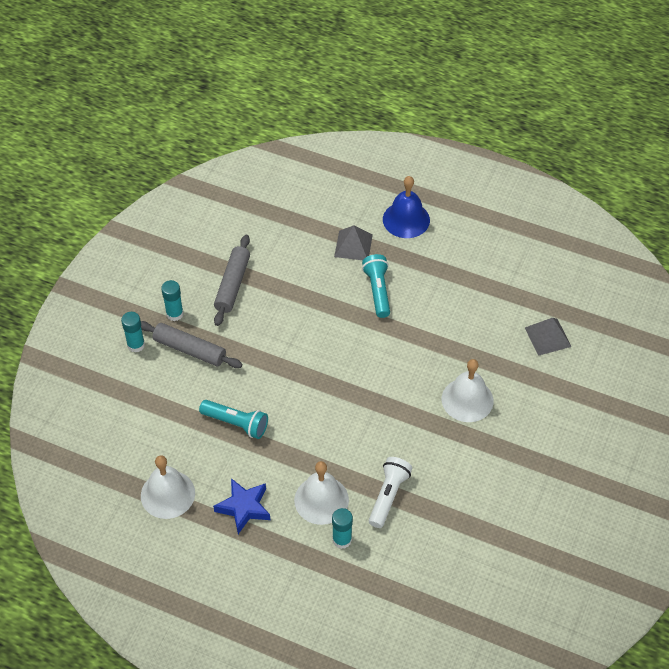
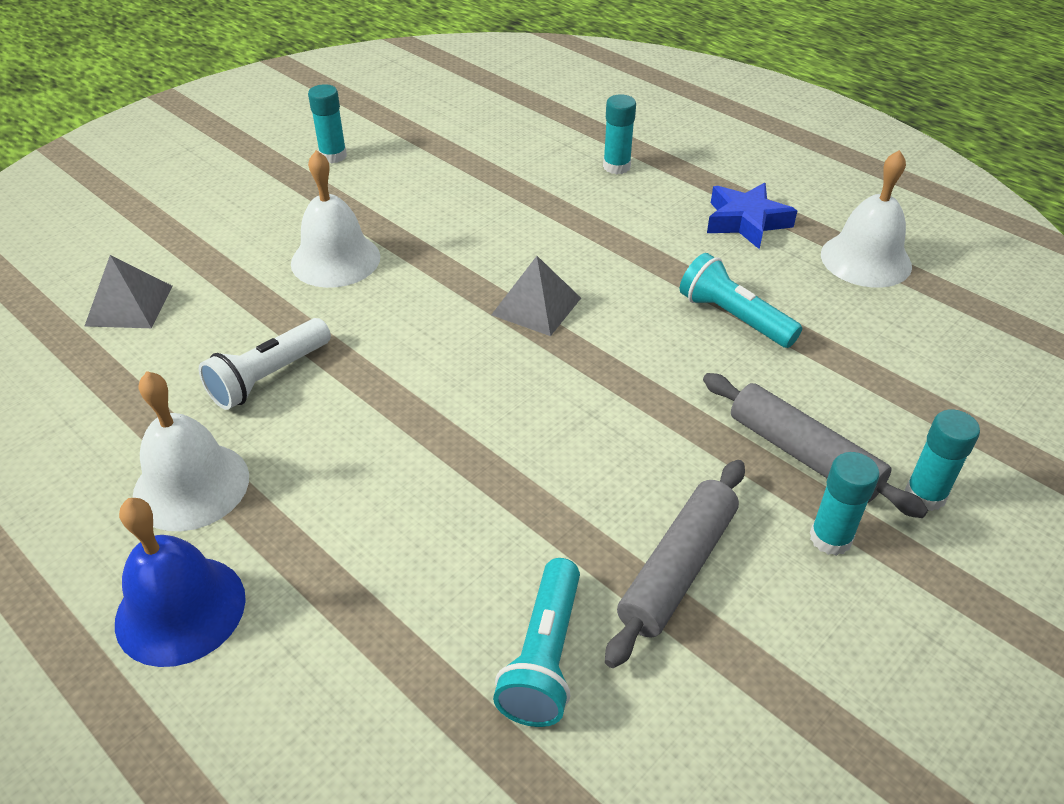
camera: 160 degrees left, 10 degrees down
(321, 500) = (627, 206): white bell -> white bell (191, 485)
(353, 245) = (349, 580): grey pyramid -> grey pyramid (536, 306)
(378, 291) = (362, 461): turquoise flashlight -> turquoise flashlight (543, 657)
(388, 496) = (529, 190): white flashlight -> white flashlight (268, 377)
(532, 490) = (333, 156): none -> turquoise glue stick

